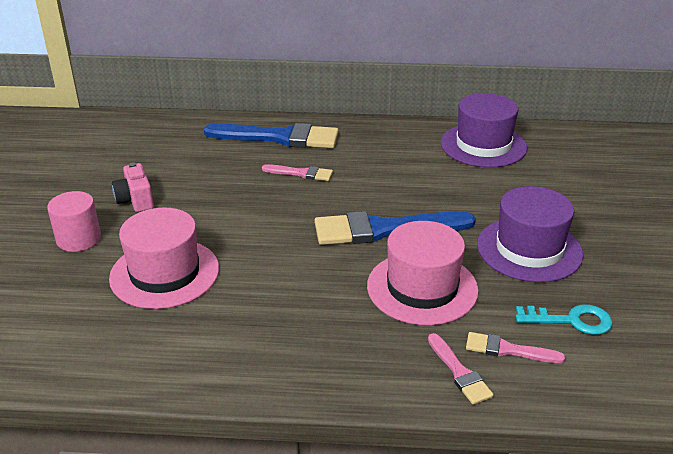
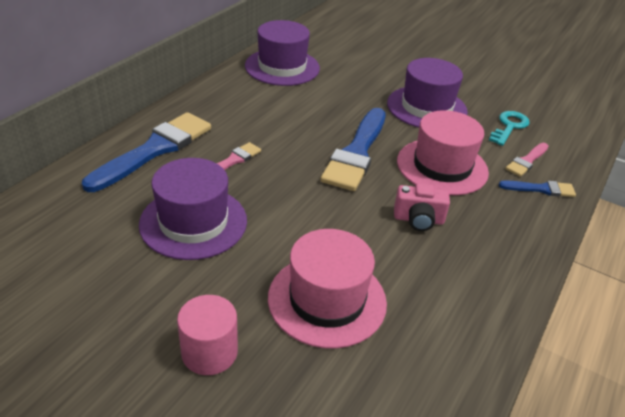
camera: 65 degrees left, 5 degrees up
(135, 200) = (171, 283): pink camera -> pink camera (418, 220)
(207, 185) = (193, 222): none -> purple hat
(459, 372) = (541, 189): pink brush -> blue brush

